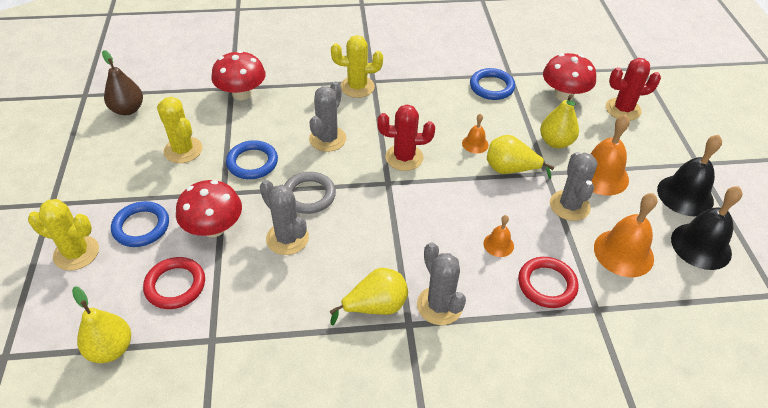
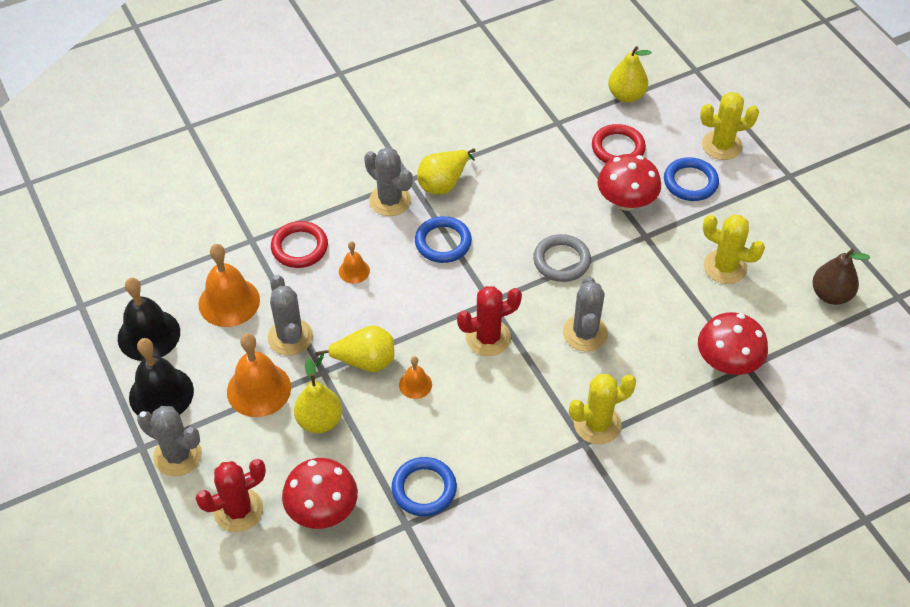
camera: 160 degrees right, 5 degrees up
(252, 162) = (643, 277): blue ring -> blue ring (443, 242)
(287, 238) = (553, 214): grey cactus -> grey cactus (177, 455)

